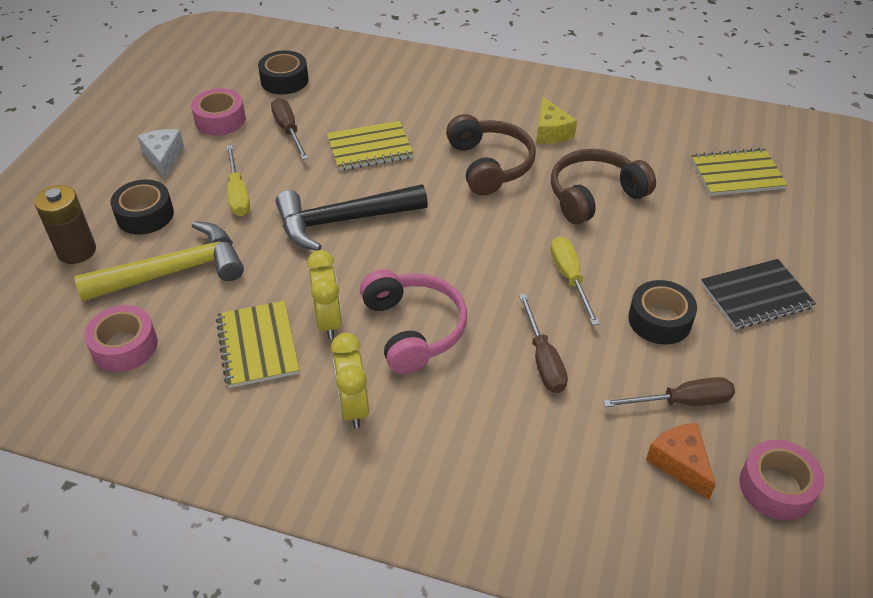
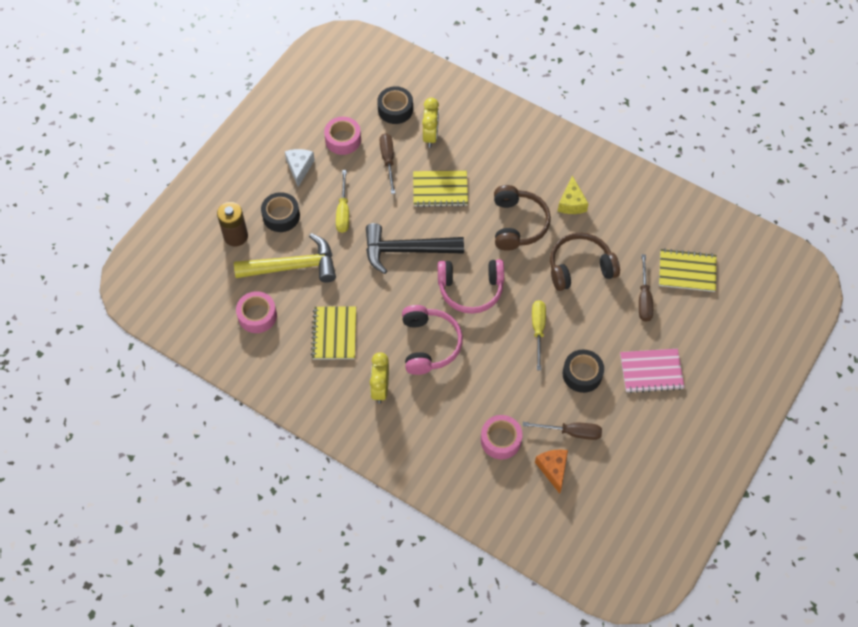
camera: 15 degrees right, 15 degrees up
(329, 321) = (380, 327): yellow clock -> yellow clock (430, 136)
(452, 249) = (470, 289): none -> pink headphones
(543, 359) = (500, 384): brown screwdriver -> brown screwdriver (644, 298)
(756, 296) = (651, 371): black notebook -> pink notebook
(776, 487) = (601, 496): pink tape -> pink tape (501, 440)

